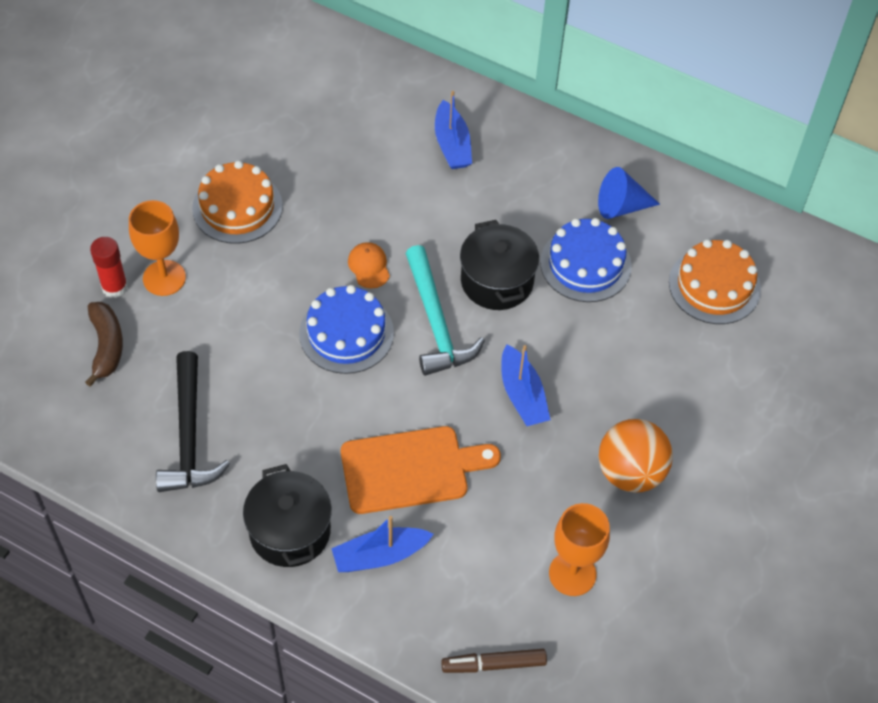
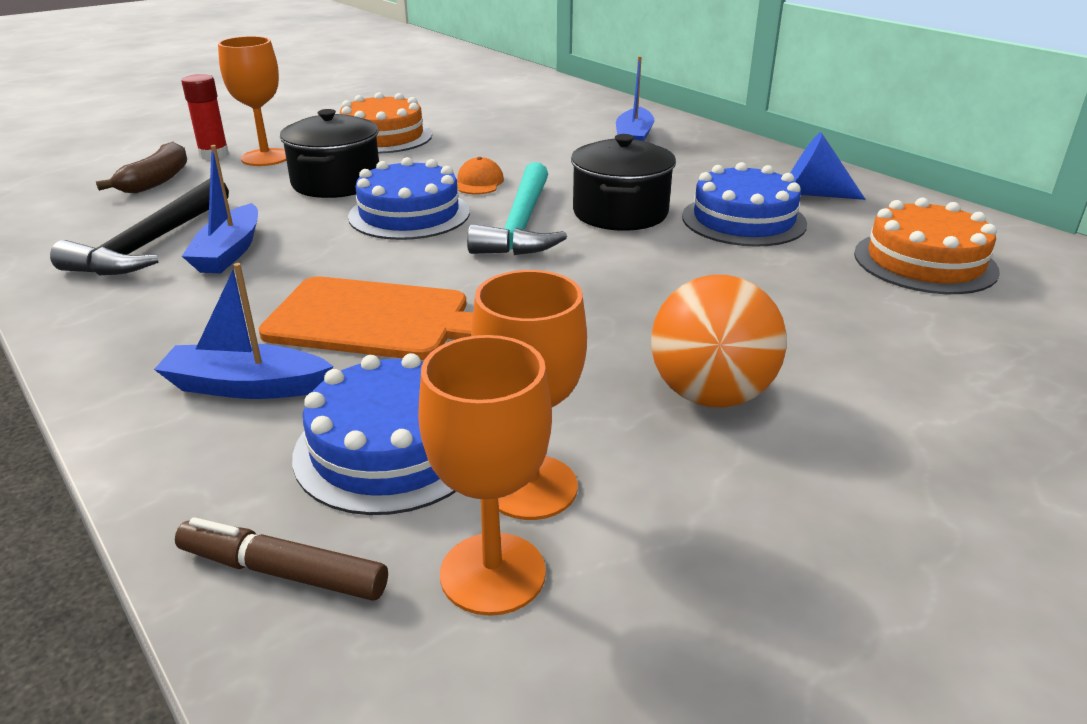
camera: 25 degrees right, 25 degrees down
(290, 531) = (159, 335): black pot -> black pot (336, 183)
(490, 573) = (391, 448): none -> blue cake
(522, 395) = (588, 293): blue boat -> blue boat (229, 252)
(582, 630) = (492, 573): none -> orange goblet

